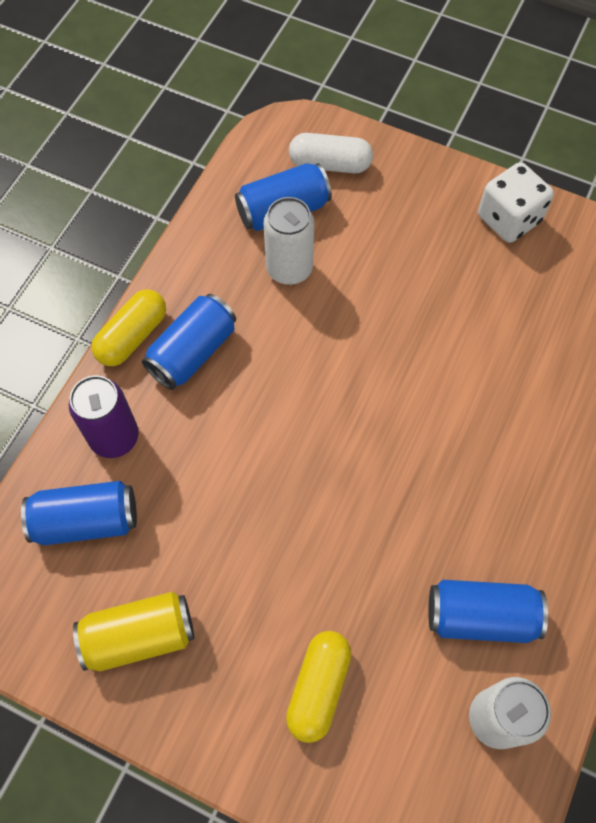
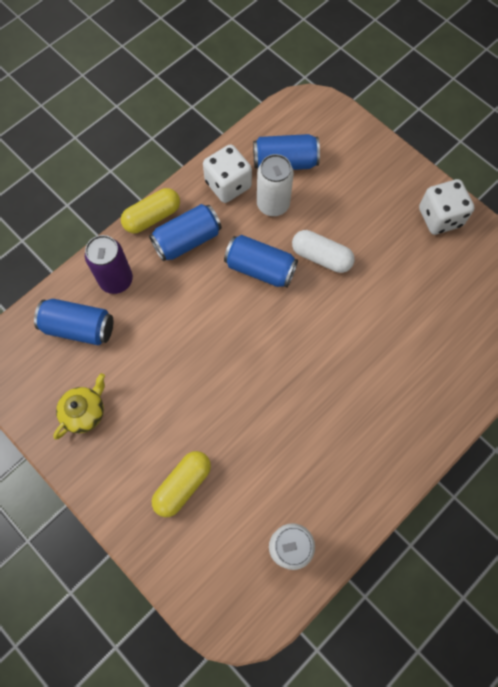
camera: 20 degrees right, 5 degrees up
(139, 636) = (84, 412): yellow can -> yellow teapot
(219, 262) = (228, 185): none -> white dice
(330, 164) = (330, 139): white capsule -> white capsule (321, 257)
(481, 616) = (306, 479): blue can -> blue can (260, 268)

